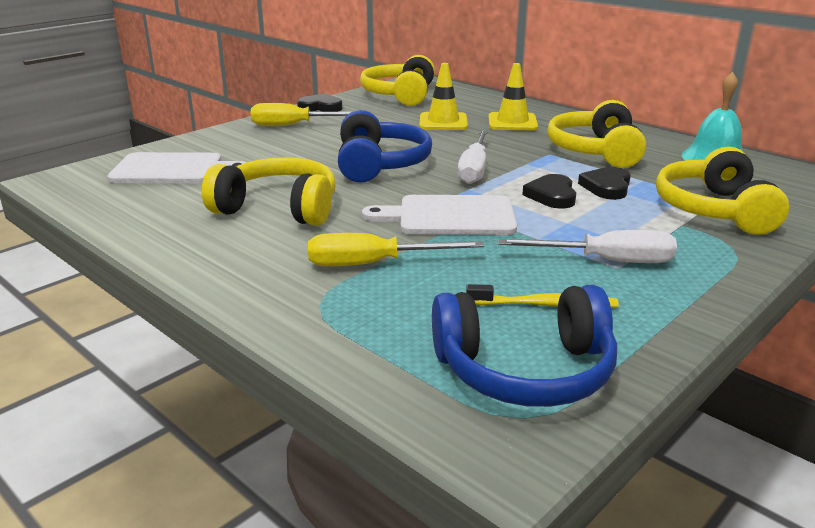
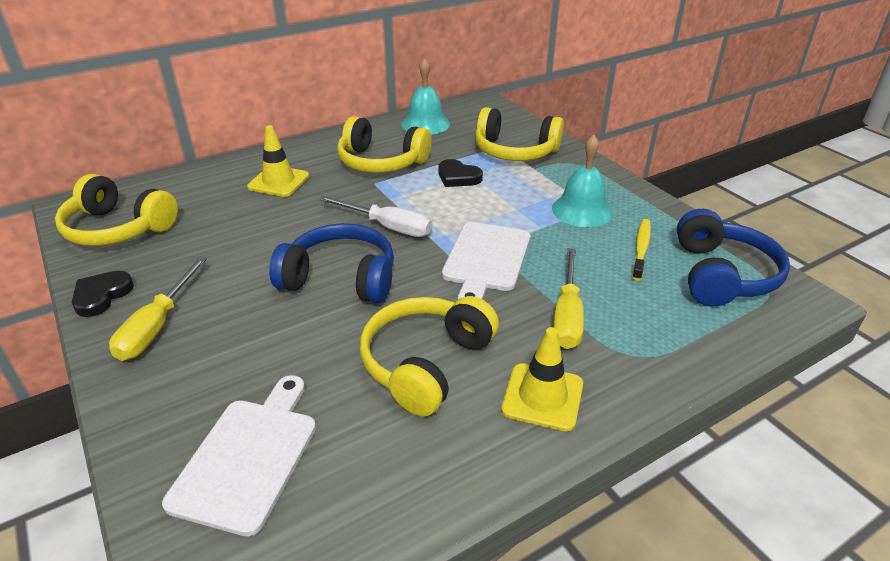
camera: 75 degrees left, 10 degrees up
(443, 122) = (243, 218): yellow traffic cone -> yellow traffic cone (542, 397)
(552, 195) = (463, 203): black heart -> none
(606, 261) = (582, 210): white screwdriver -> turquoise bell

